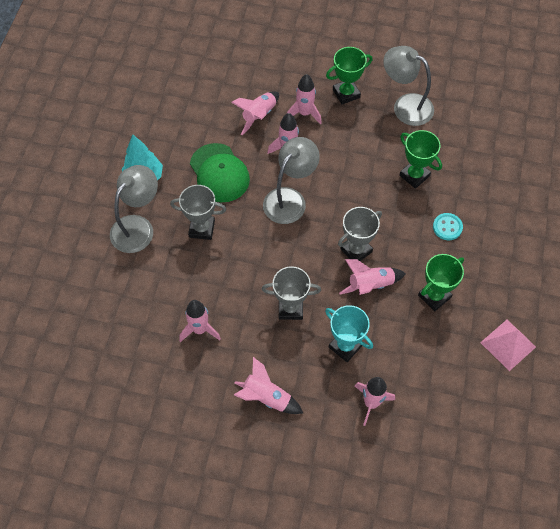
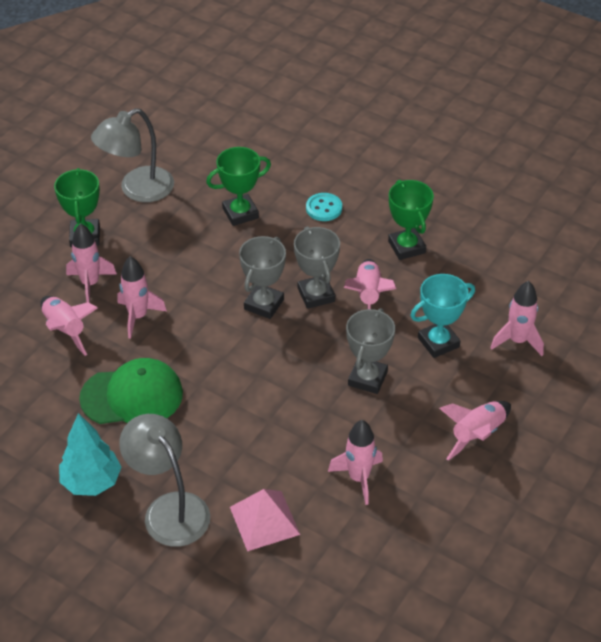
camera: 70 degrees left, 15 degrees down
(202, 229) = (209, 437): grey trophy -> grey trophy (264, 304)
(290, 199) = (211, 335): grey lamp -> none
(508, 344) = (488, 209): pink pyramid -> pink pyramid (264, 520)

